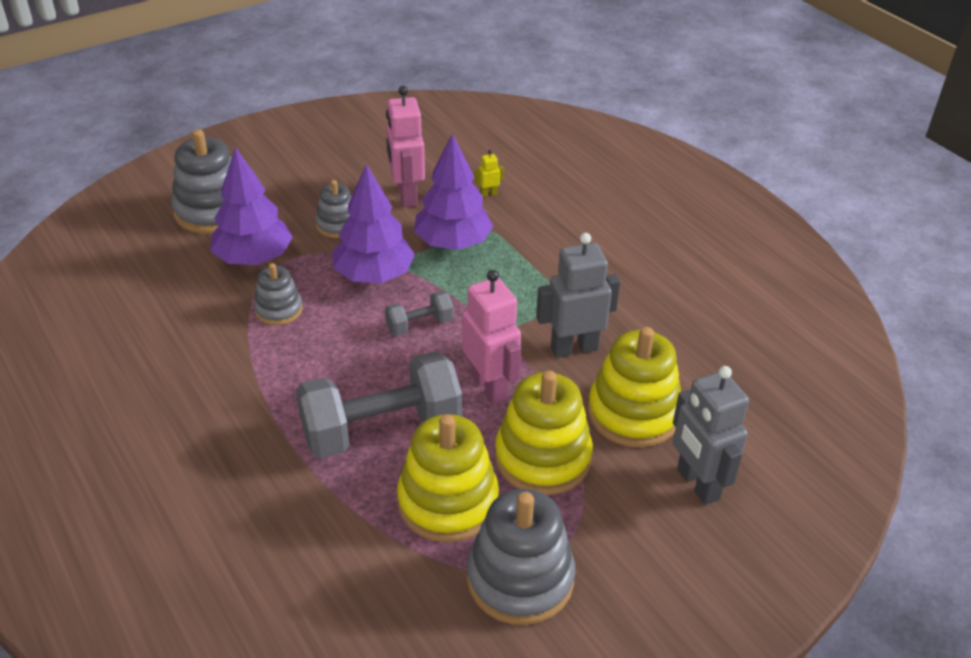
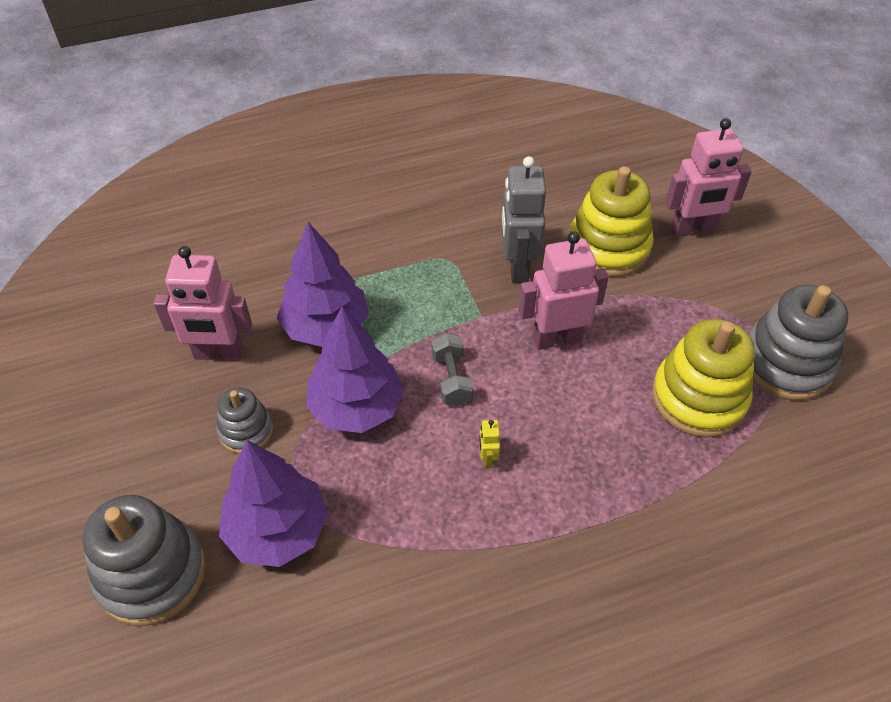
camera: 75 degrees left, 10 degrees up
(278, 309) = (386, 511): grey stacking toy -> none
(381, 429) = (599, 436): grey dumbbell -> none
(488, 194) = (250, 280): yellow robot -> yellow robot (488, 459)
(542, 458) = (653, 319): yellow stacking toy -> none
(697, 484) = (692, 229): grey robot -> pink robot

